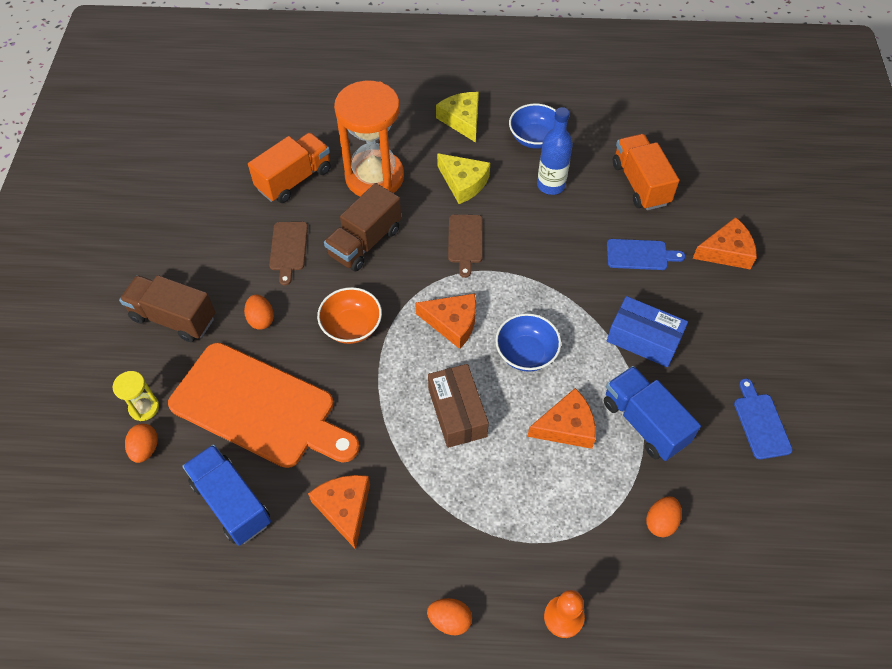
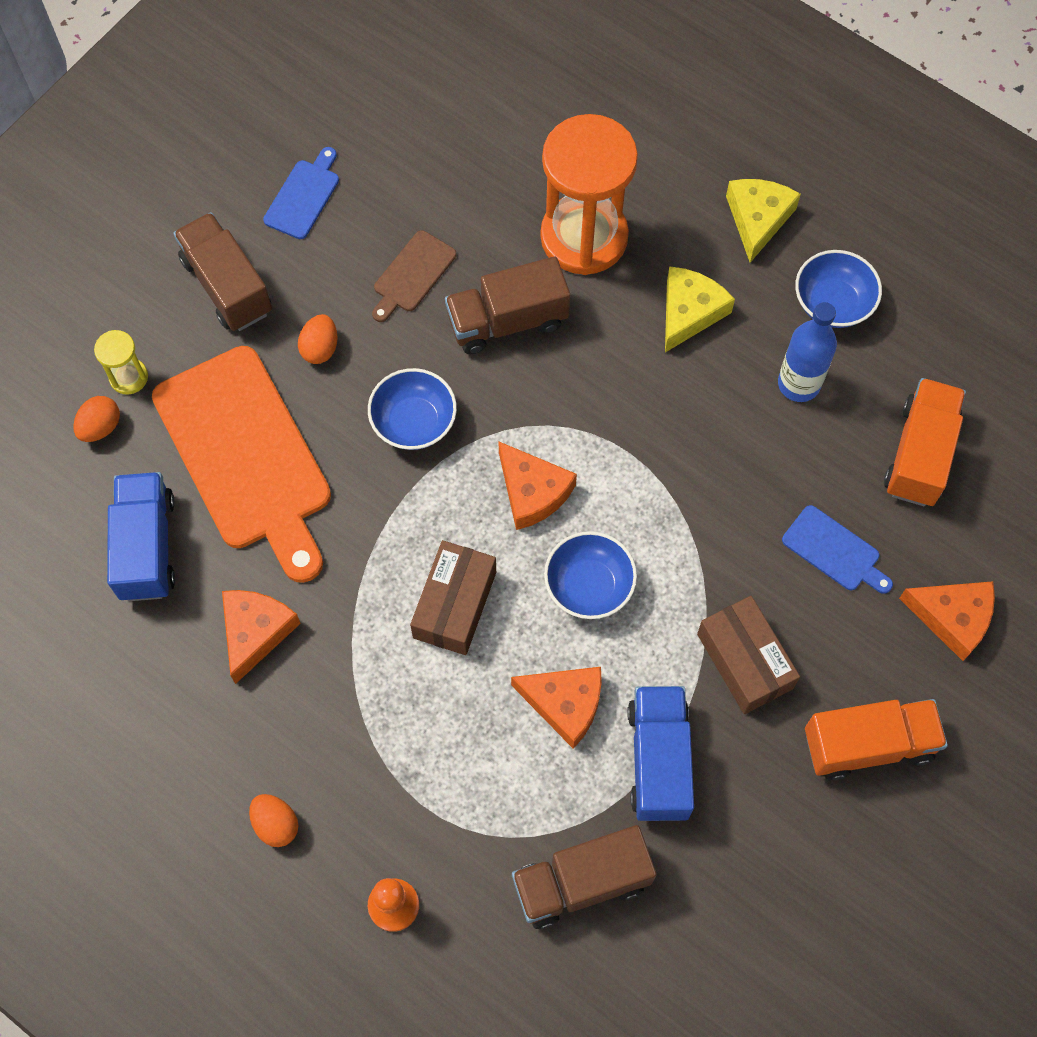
camera: 35 degrees right, 10 degrees up
(294, 179) = (484, 182): orange truck -> orange truck (868, 744)
(351, 326) = (414, 422): orange bowl -> blue bowl
(463, 183) = (689, 312): yellow cheese -> yellow cheese turned 135 degrees counterclockwise
(465, 241) = (628, 395): brown cutting board -> none
(643, 339) = (744, 661): blue box -> brown box
(661, 522) = (581, 882): orange egg -> brown truck
(760, 423) = (798, 855): blue cutting board -> blue cutting board (304, 196)

